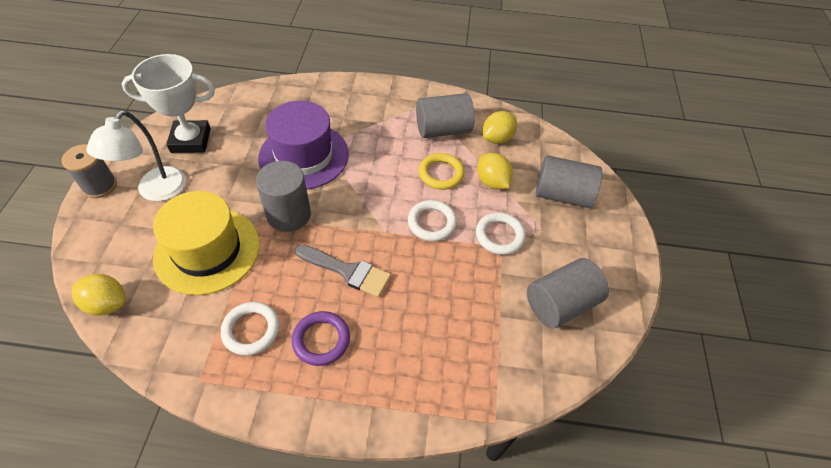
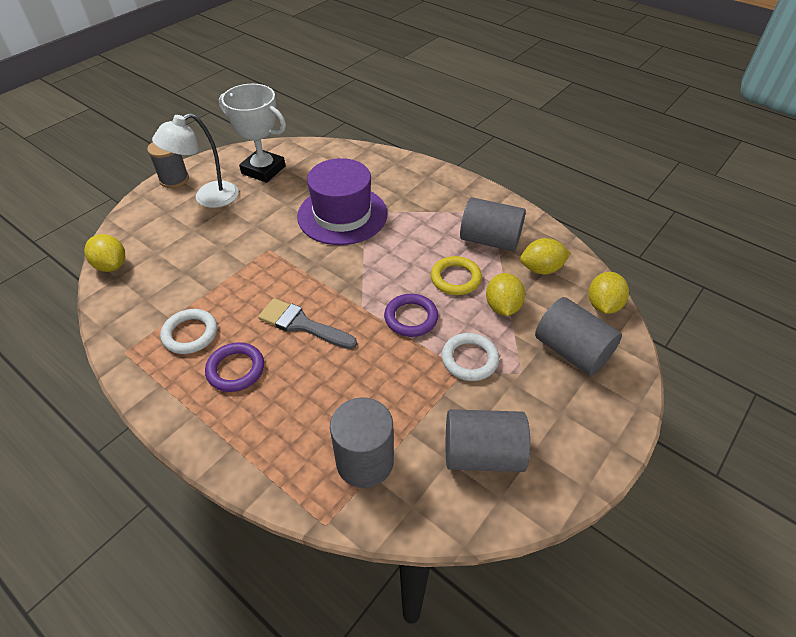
camera: 35 degrees right, 5 degrees down
(207, 250) = (208, 258): yellow hat -> none
(289, 215) = (291, 257): grey cylinder -> grey cylinder (365, 461)
(347, 271) = (302, 324): grey brush -> grey brush turned 150 degrees clockwise
(431, 223) = (411, 318): white ring -> purple ring
(558, 149) = (603, 305): none -> yellow lemon

